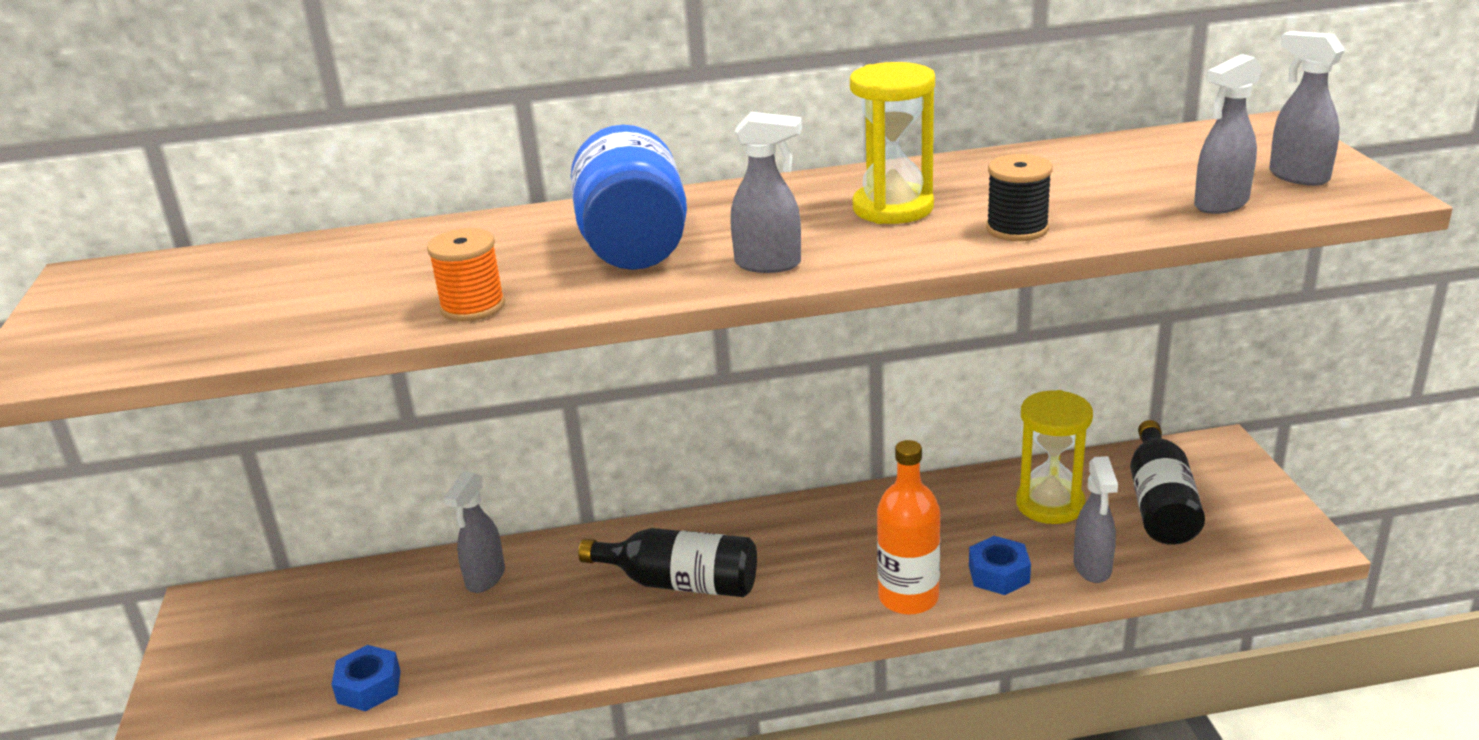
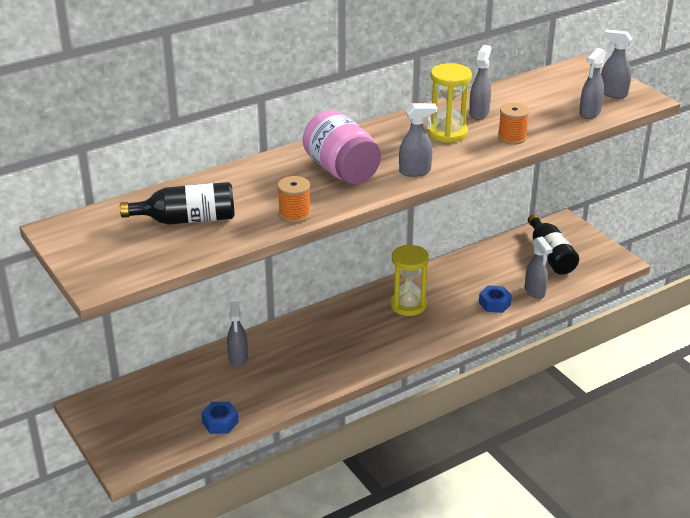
camera: 25 degrees left, 5 degrees up
(634, 246) = (341, 171): blue jar -> pink jar
(681, 583) = (344, 339): black bottle -> black bottle (187, 220)
(908, 597) = (459, 323): orange bottle -> none
(984, 183) = (479, 113): none -> grey spray bottle
(1017, 229) = (512, 137): black spool -> orange spool
(1050, 504) = (500, 265): yellow hourglass -> yellow hourglass (408, 305)

